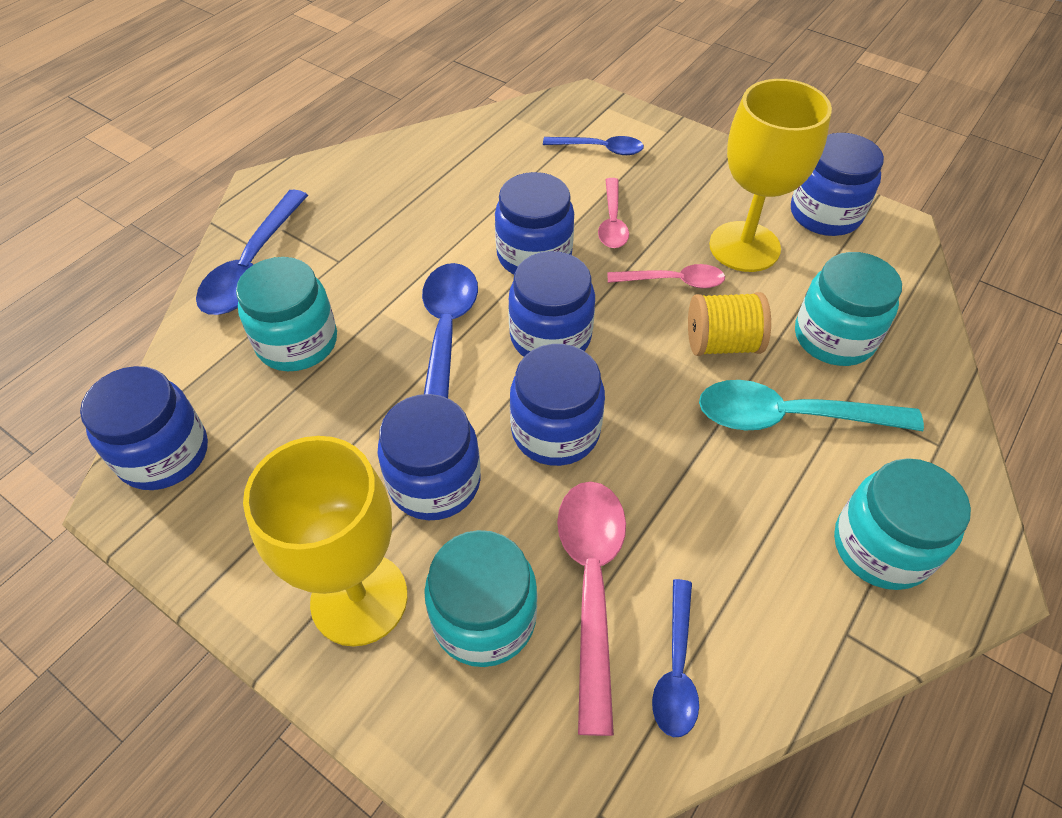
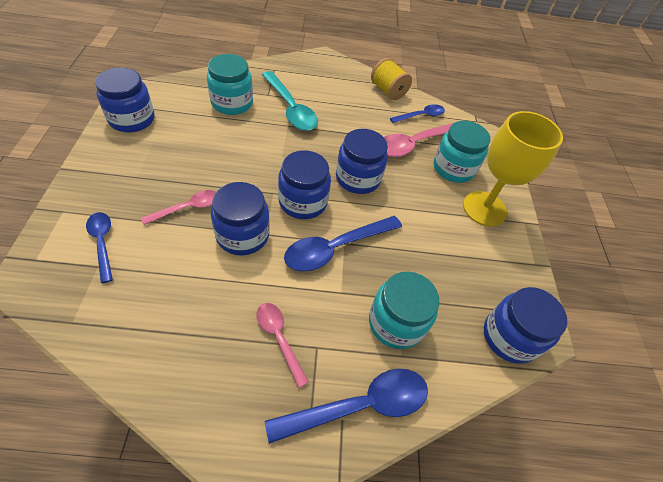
camera: 130 degrees left, 0 degrees up
(434, 482) = (418, 209): blue jar -> none
(673, 281) = (227, 165): pink spoon -> pink spoon (279, 338)
(722, 343) = (261, 137): yellow spool -> yellow spool (388, 91)
(744, 247) = (180, 144): yellow goblet -> none
(881, 546) = (333, 78): turquoise jar -> none

